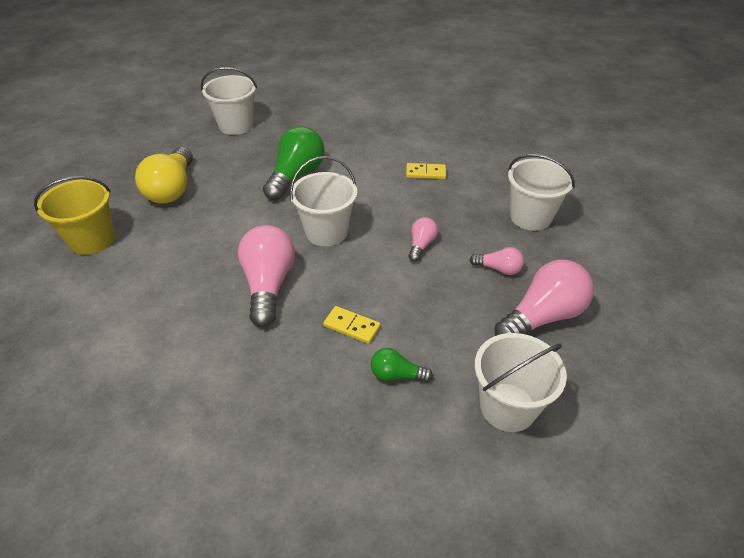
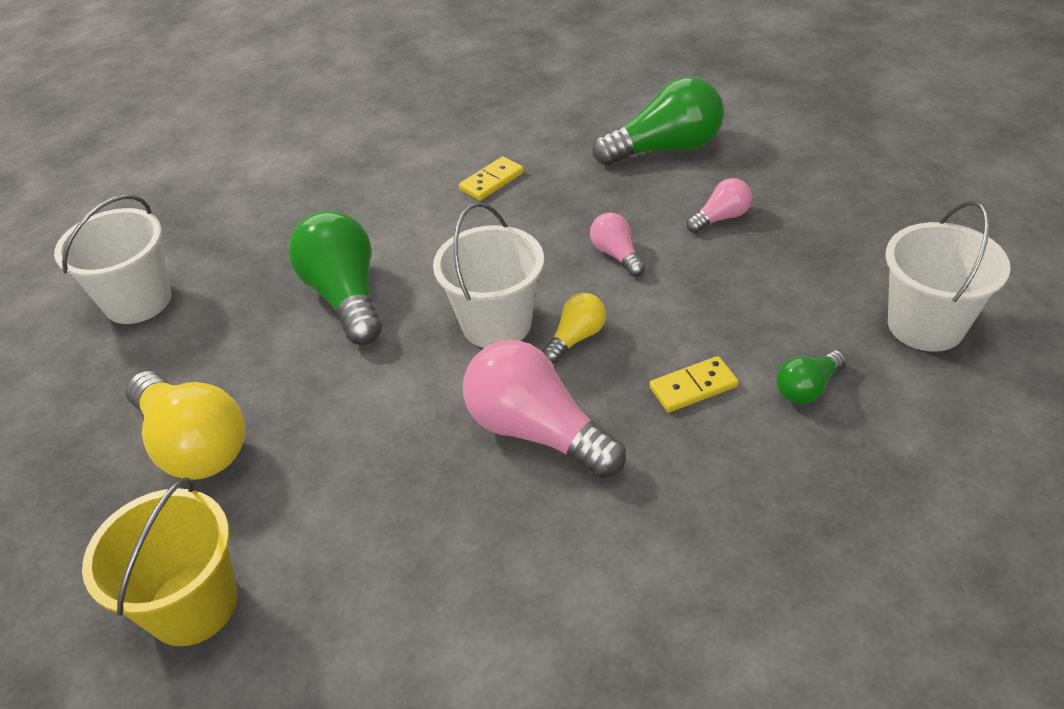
camera: 45 degrees left, 0 degrees up
(344, 264) = (576, 338): none -> yellow light bulb
(530, 217) = (665, 149): white bucket -> green light bulb
(542, 316) = (823, 228): pink light bulb -> none

